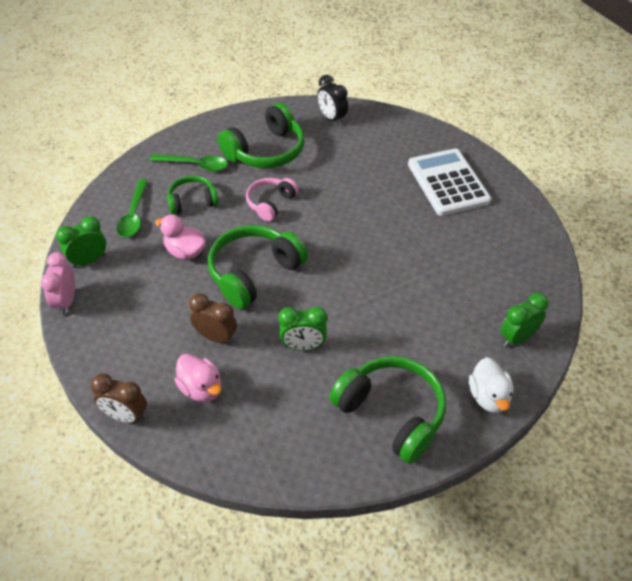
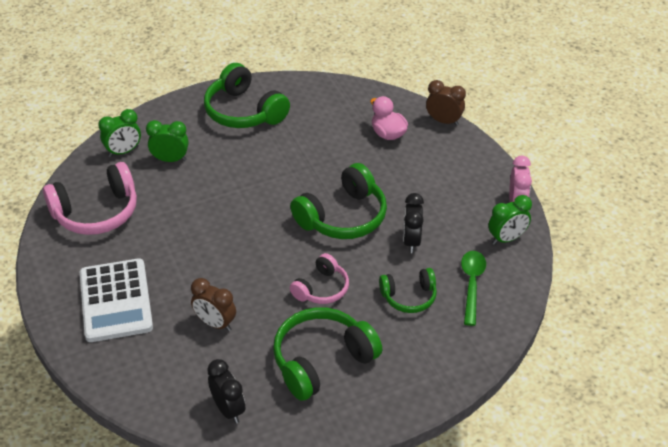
camera: 175 degrees left, 5 degrees down
(185, 252) = (411, 241): pink duck -> black clock
(194, 165) = (411, 345): green spoon -> none
(216, 337) = (377, 167): brown clock -> brown clock (215, 323)
(303, 346) = (304, 157): green clock -> green clock (170, 160)
(488, 397) = (167, 116): white duck -> none
(507, 261) = (96, 212): none -> pink headphones

